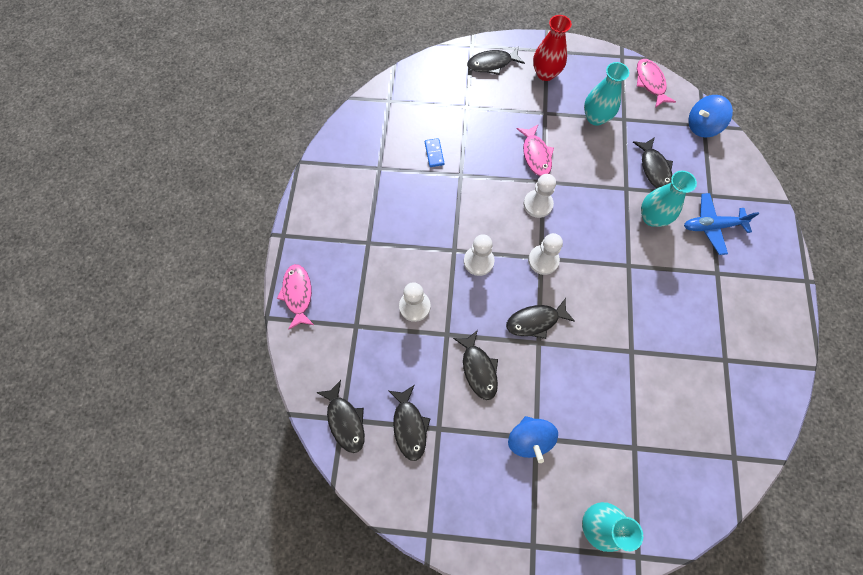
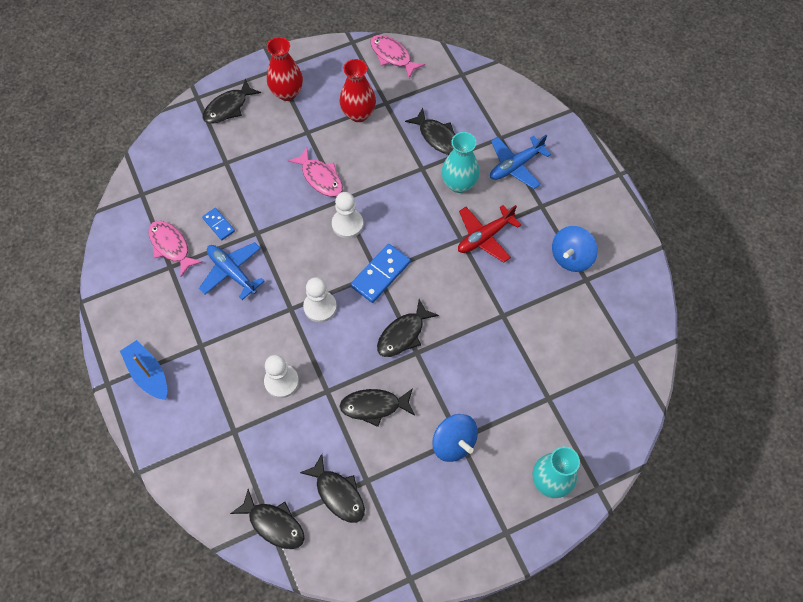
camera: 30 degrees left, 5 degrees down
(298, 294) = (157, 433): pink fish -> pink fish (171, 246)
(317, 244) = (148, 374): none -> blue boat
(424, 197) = (232, 272): none -> blue plane
(478, 369) = (374, 406): black fish -> black fish turned 135 degrees clockwise
(543, 260) = (380, 274): white pawn -> blue domino
(596, 117) = (358, 114): turquoise vase -> red vase
(651, 274) = (485, 237): none -> red plane
(702, 126) = (460, 76): blue spinning top -> blue spinning top (571, 257)

